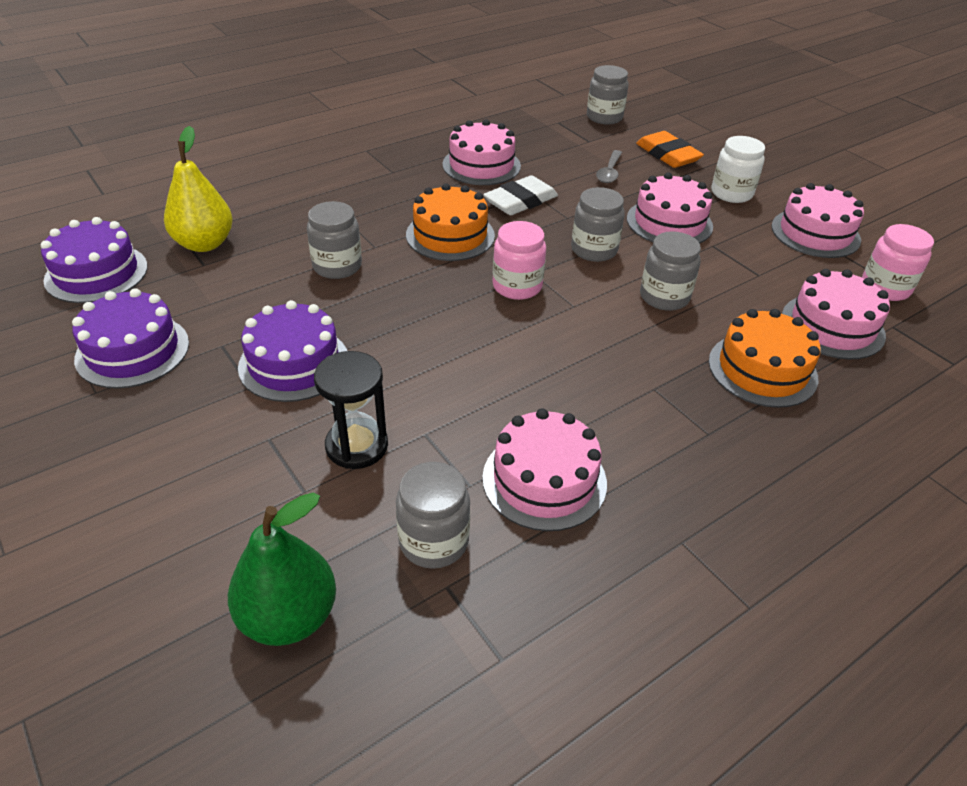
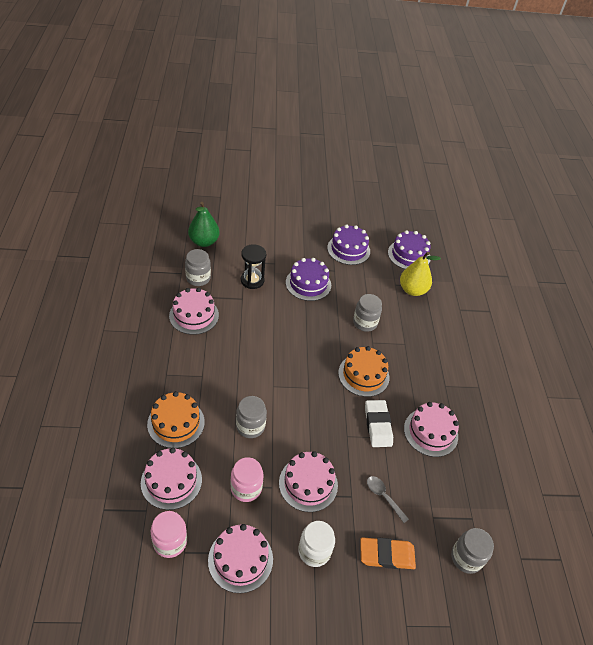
camera: 120 degrees right, 5 degrees up
(517, 286) = (303, 375): pink jar -> pink jar (246, 488)
(594, 250) = (309, 426): grey jar -> none

